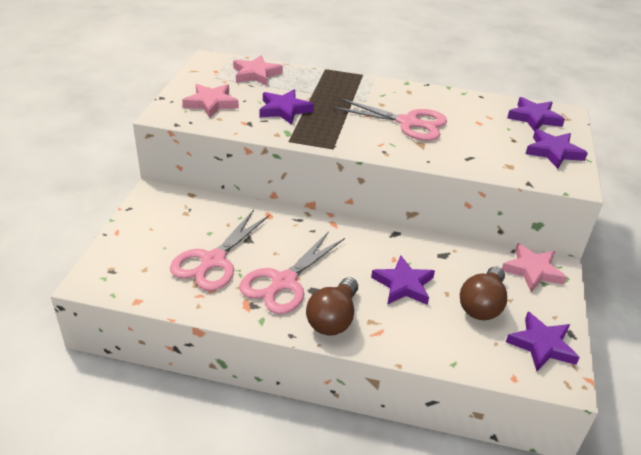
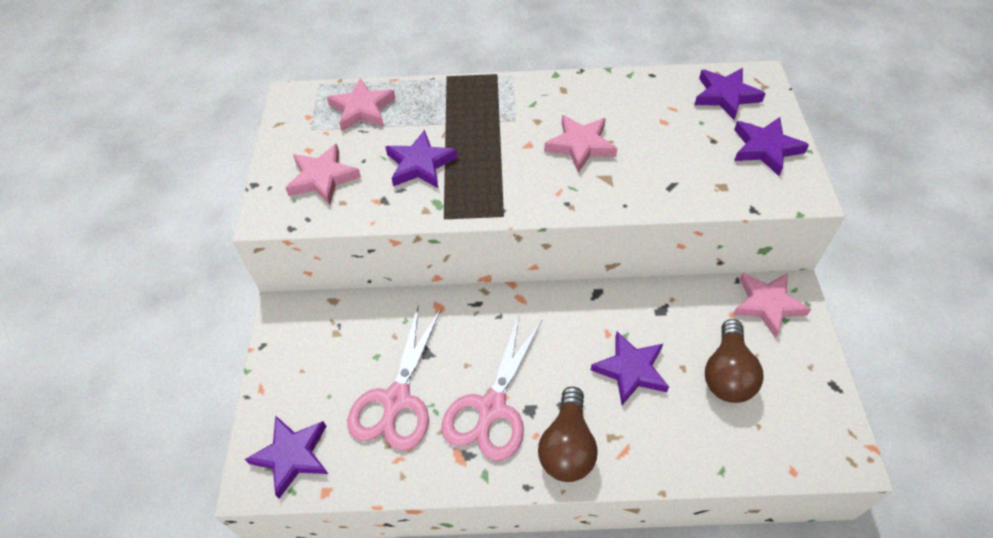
camera: 10 degrees left, 15 degrees up
(408, 123) = (580, 145): pink scissors -> pink star
(541, 345) = (809, 413): purple star -> purple star (292, 456)

